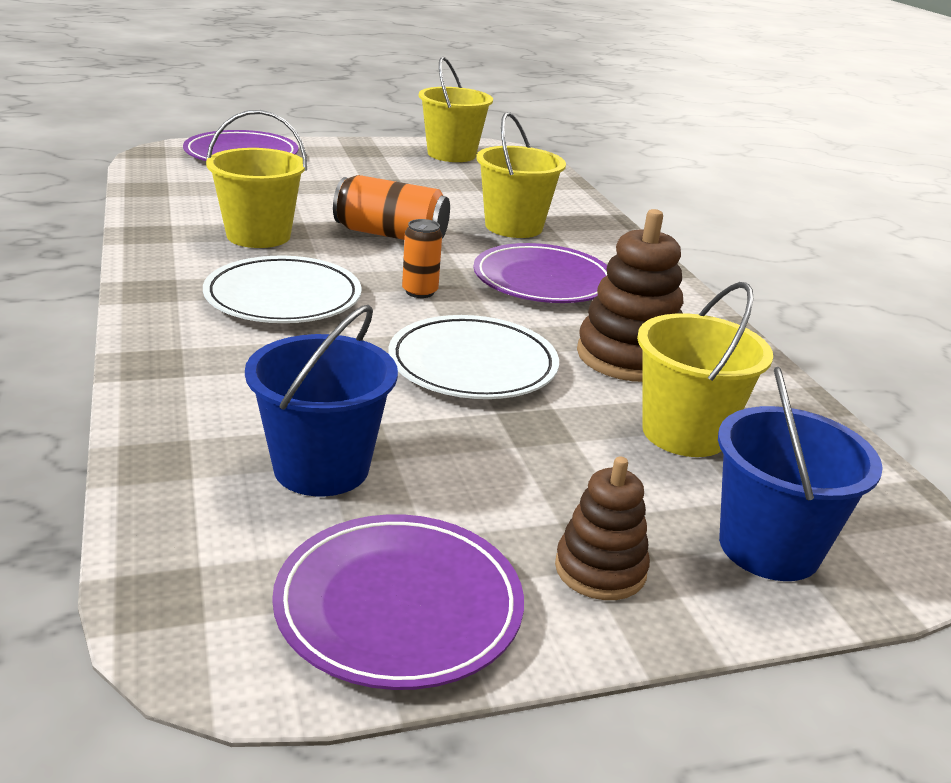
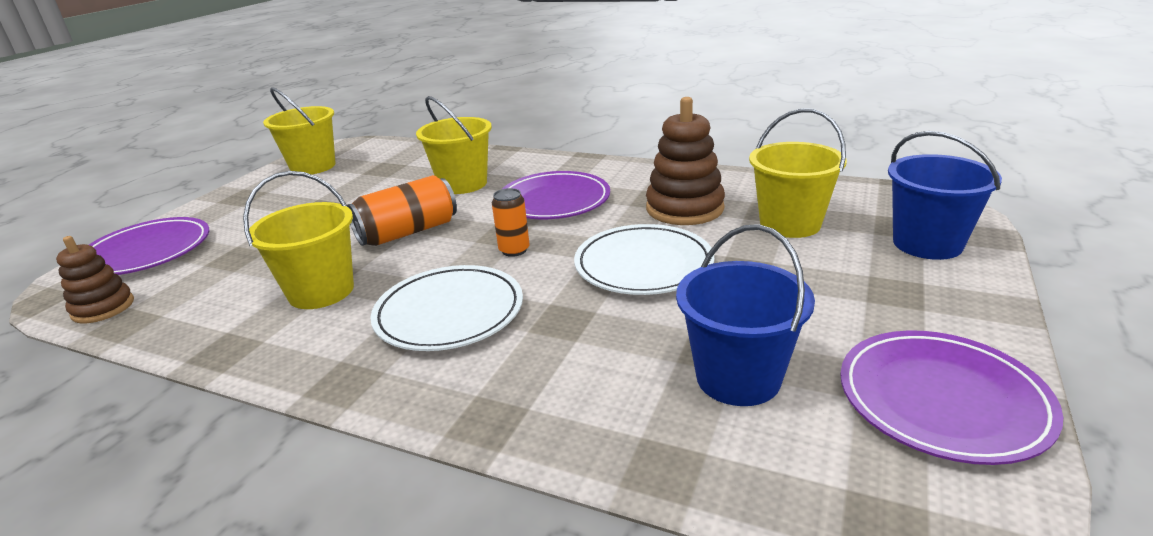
camera: 45 degrees left, 0 degrees up
(600, 569) = (928, 305): brown stacking toy -> brown stacking toy (103, 308)

